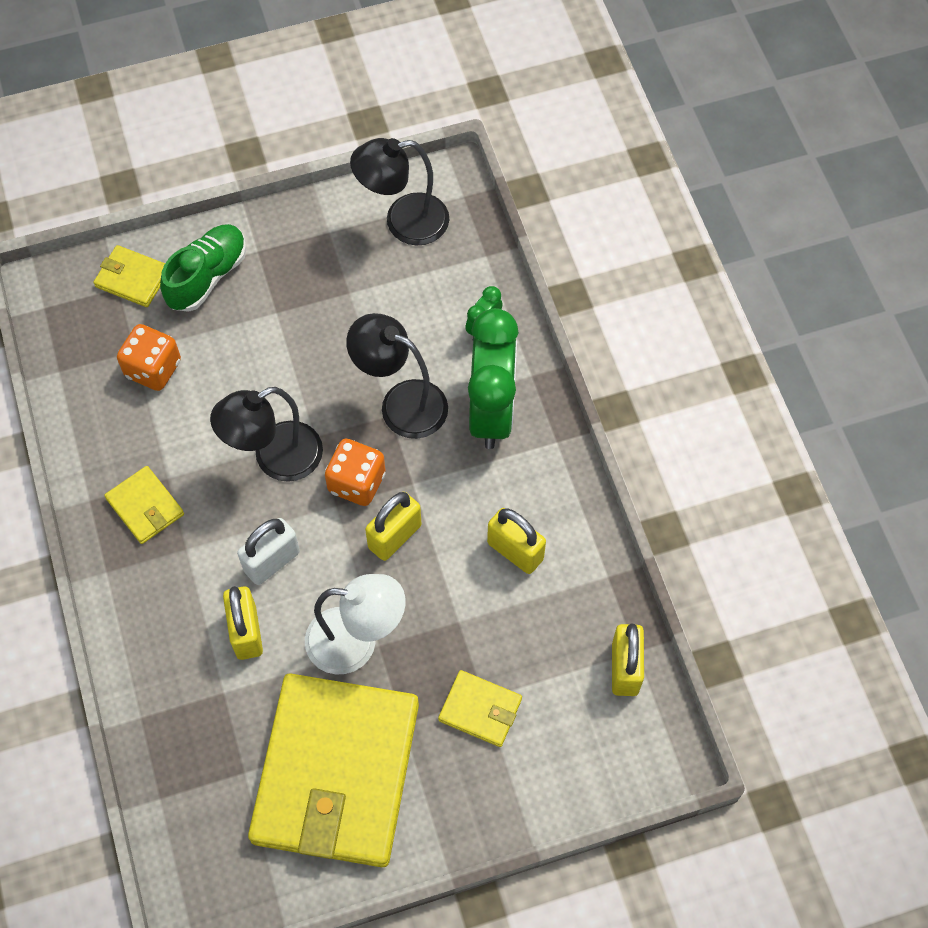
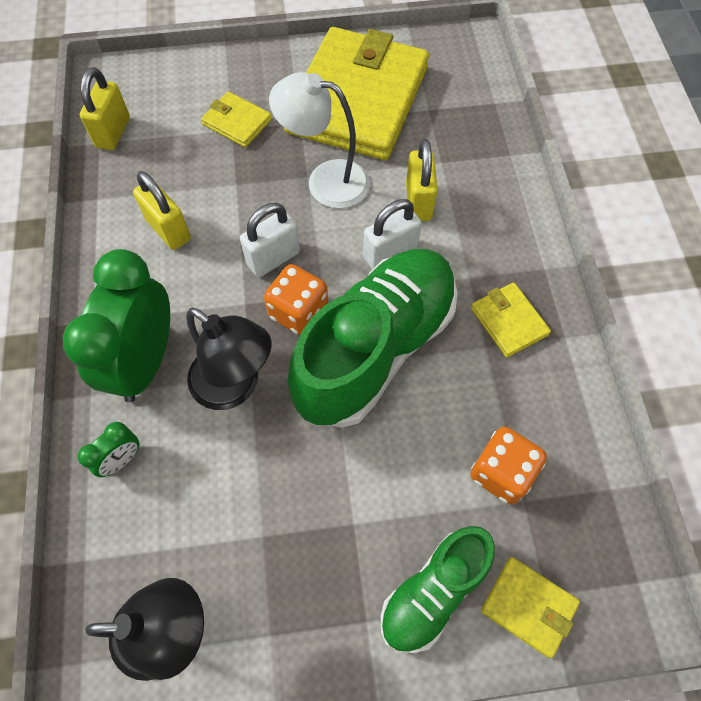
camera: 170 degrees left, 0 degrees up
(275, 459) = (375, 348): black lamp -> green shoe
(394, 536) = (273, 258): yellow padlock -> white padlock

